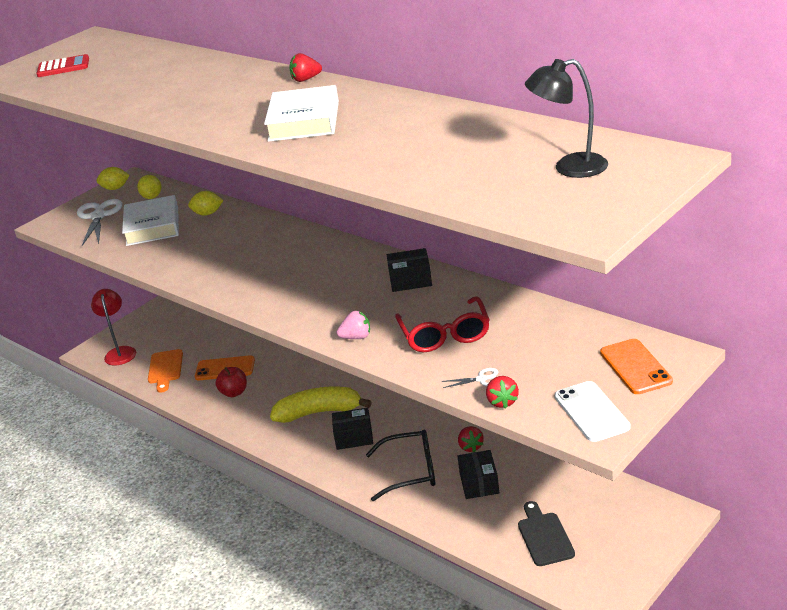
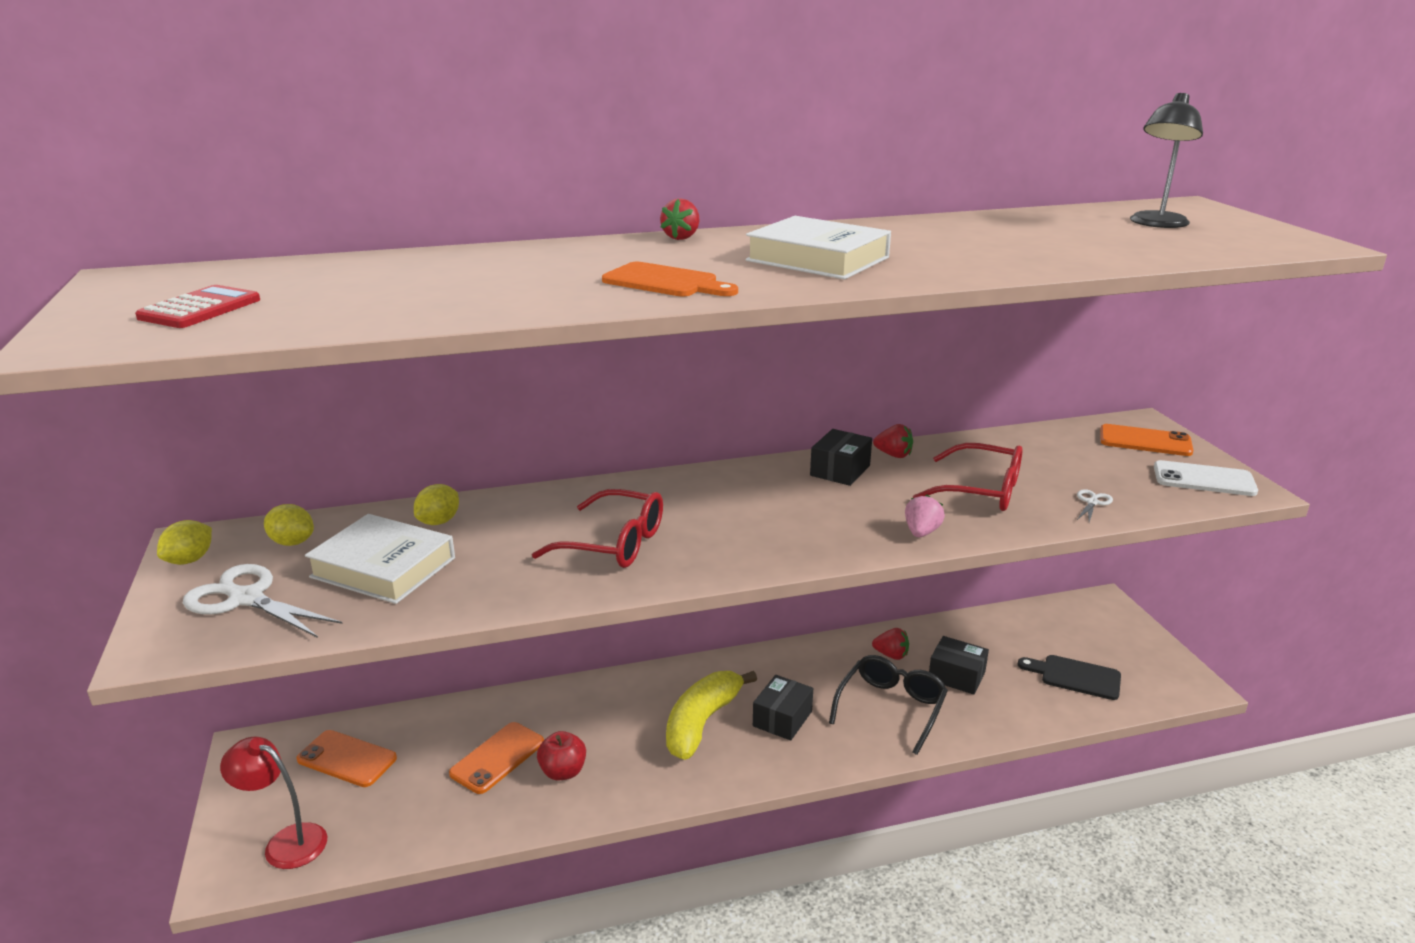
camera: 60 degrees left, 5 degrees down
(165, 369) = (408, 812): orange cutting board -> orange cutting board (665, 282)
(183, 331) = (347, 759): none -> orange phone
(236, 262) = (614, 543): none -> red glasses
(502, 402) = (1146, 507): red strawberry -> red strawberry (893, 455)

